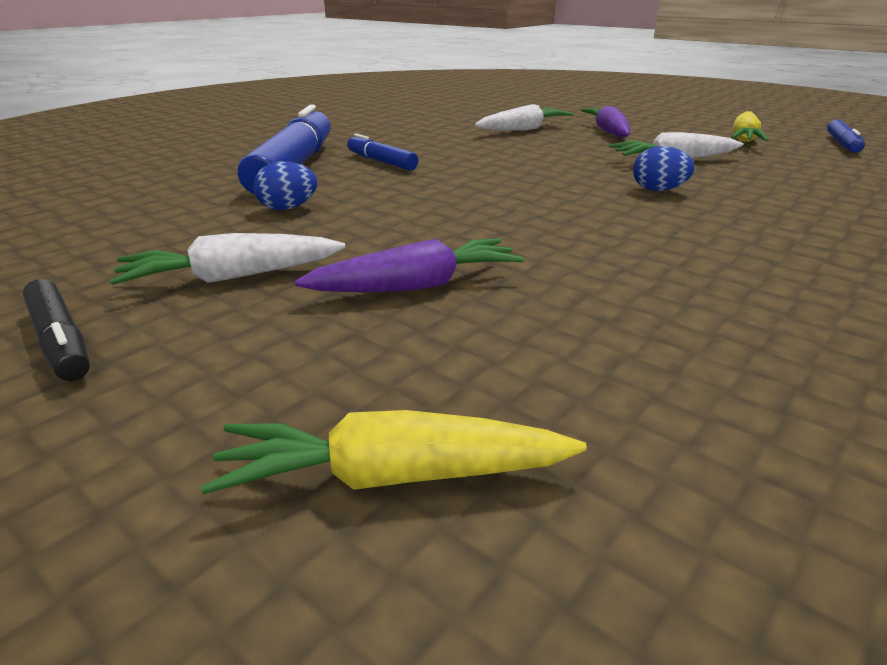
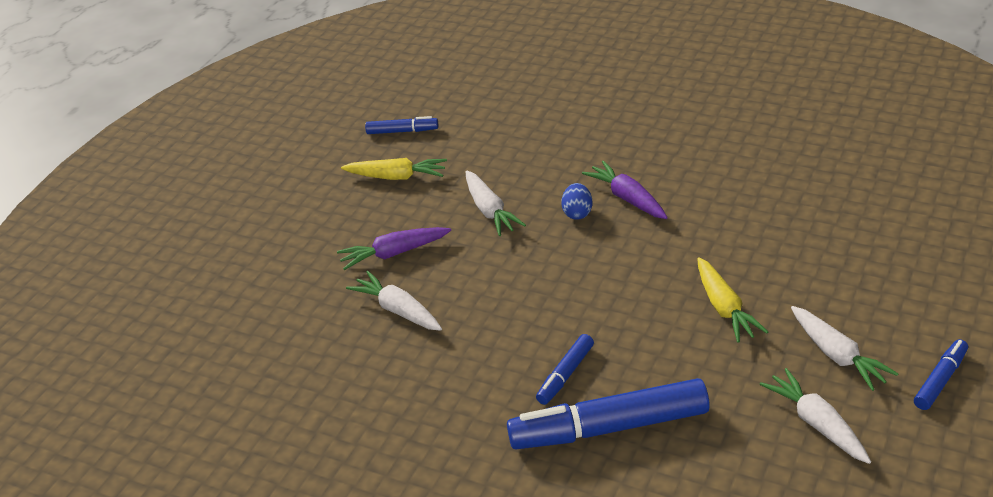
camera: 100 degrees left, 10 degrees up
(60, 342) = (940, 380): black marker -> blue marker
(148, 241) = (817, 423): none -> white carrot
(288, 208) = (716, 383): blue egg -> none
(392, 476) = (937, 247): yellow carrot -> yellow carrot (724, 308)
(417, 286) = (799, 281): purple carrot -> purple carrot (627, 198)

